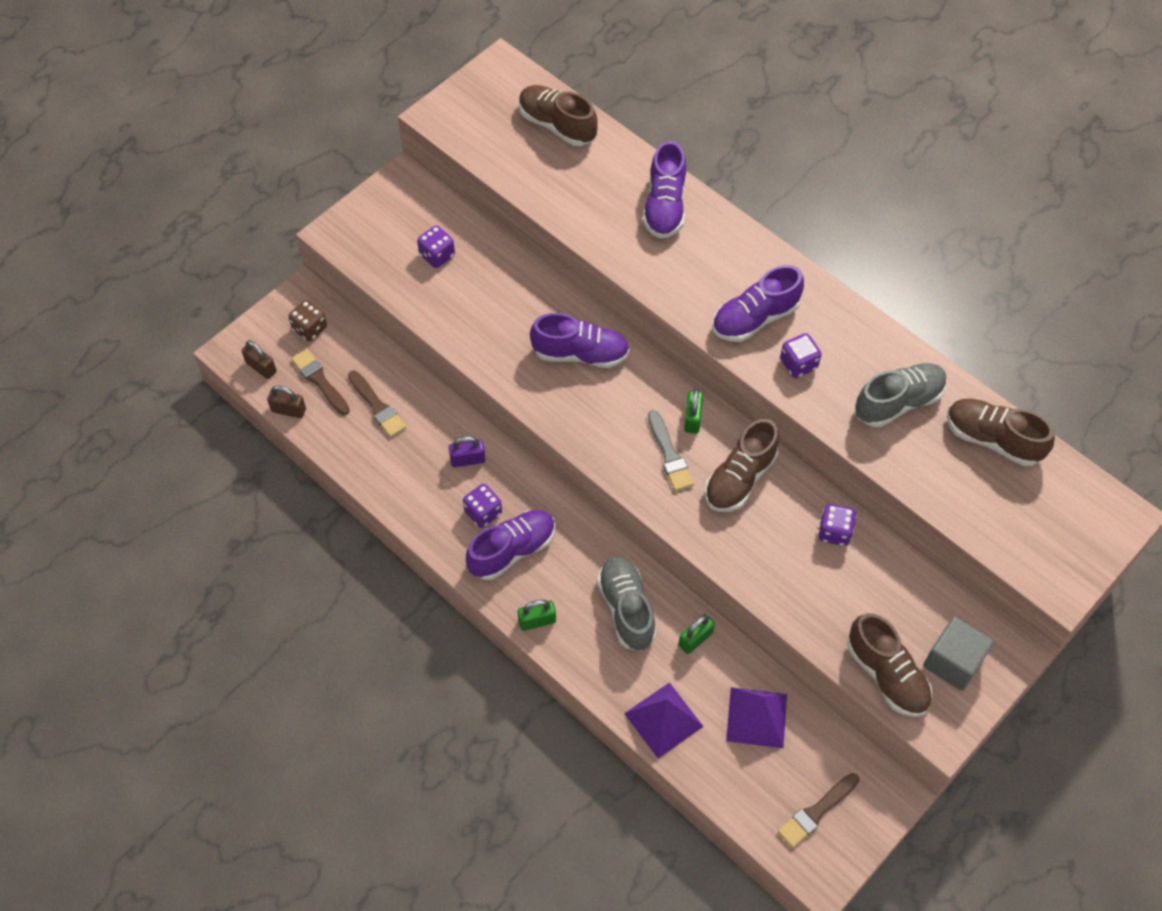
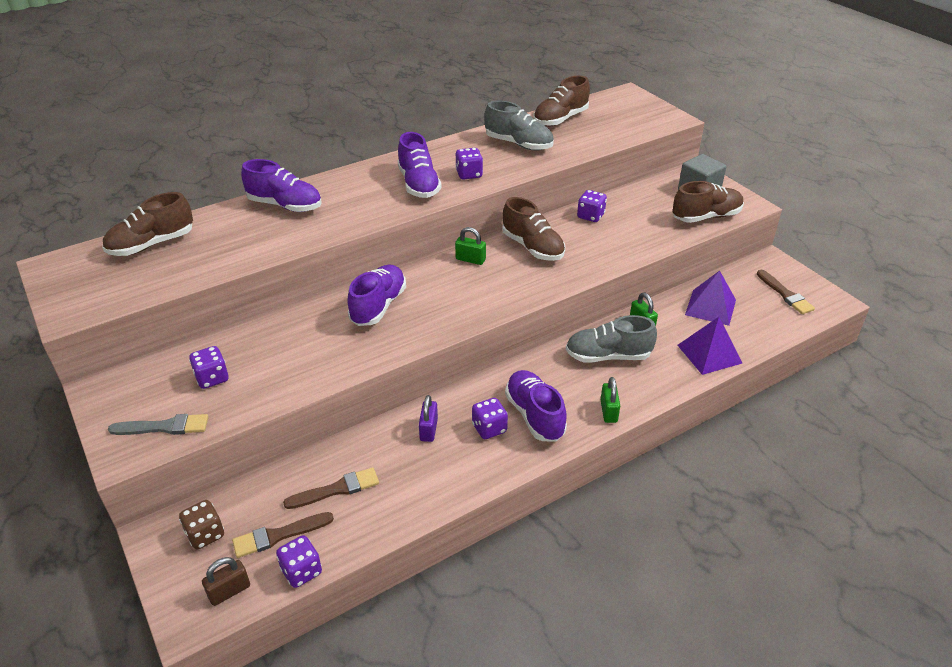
camera: 75 degrees left, 20 degrees down
(289, 410) = (301, 571): brown padlock -> purple dice
(669, 455) = (499, 276): grey brush -> grey brush (164, 427)
(898, 402) = (518, 144): grey shoe -> grey shoe turned 135 degrees clockwise

